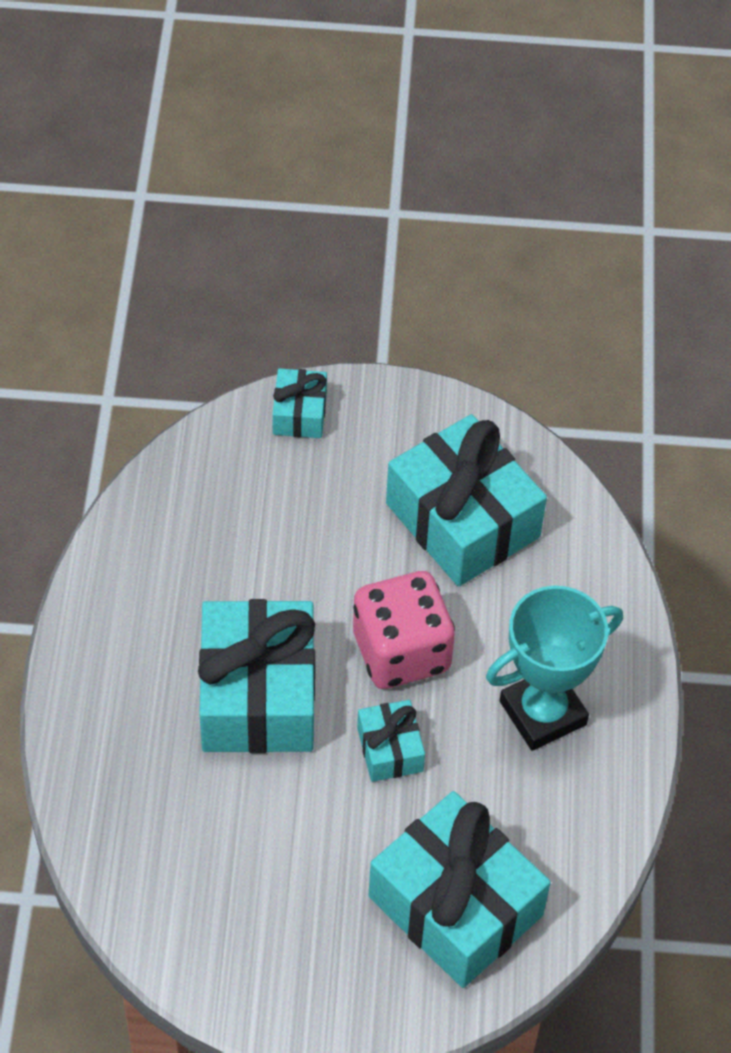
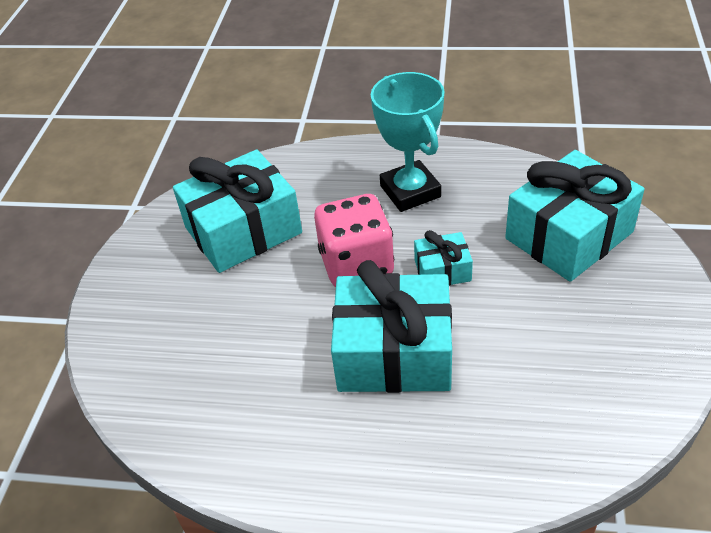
camera: 80 degrees left, 10 degrees down
(299, 413) = (114, 329): turquoise gift -> none

